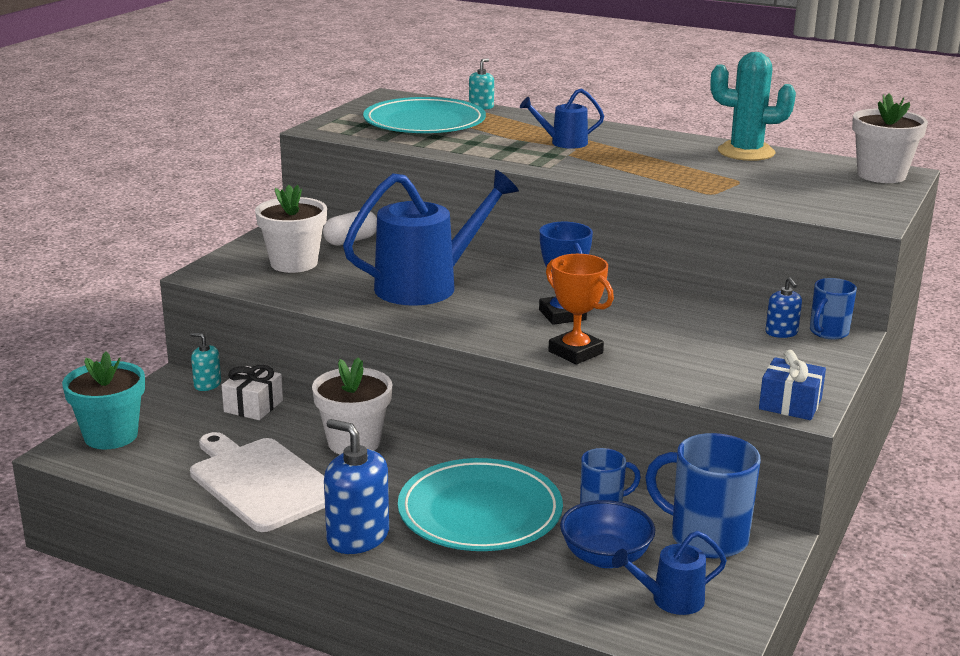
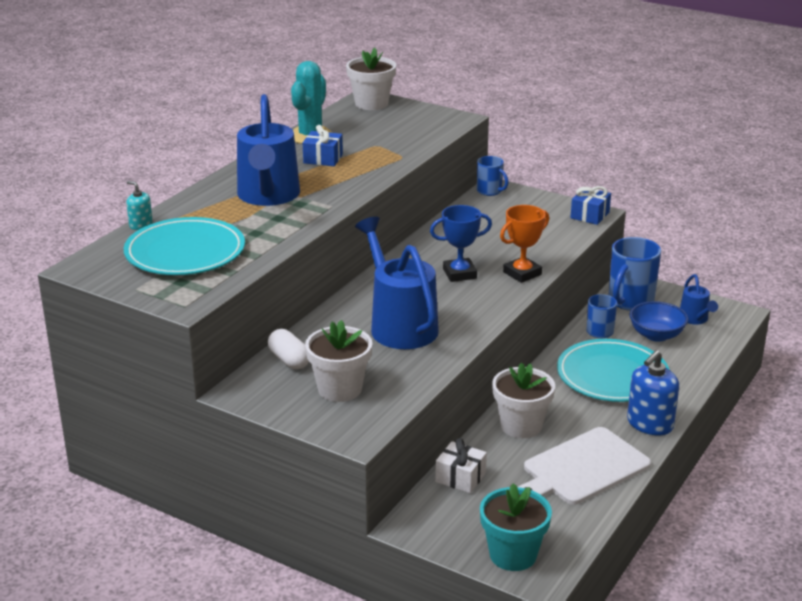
camera: 85 degrees left, 5 degrees up
(207, 385) = (418, 506): turquoise soap dispenser -> none
(563, 143) = (268, 197): blue watering can -> blue watering can, size x2.04
(680, 159) = (323, 159): none -> blue gift
(781, 333) = (490, 205): blue soap dispenser -> none

